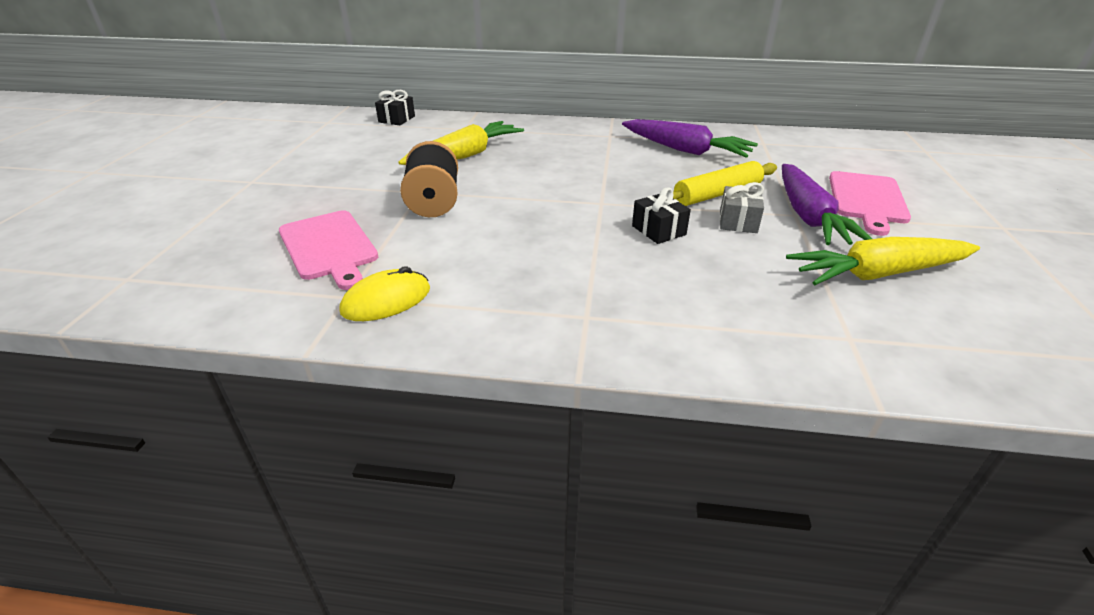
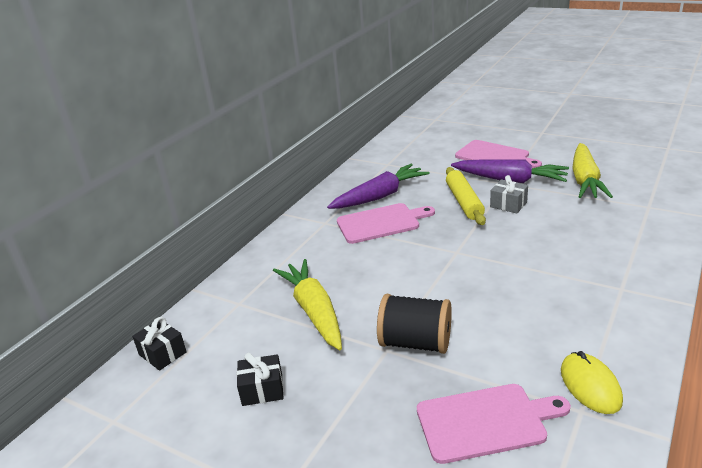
camera: 65 degrees left, 5 degrees down
(630, 159) = (381, 223): none -> pink cutting board
(658, 230) = (511, 236): black gift -> black gift (262, 389)

